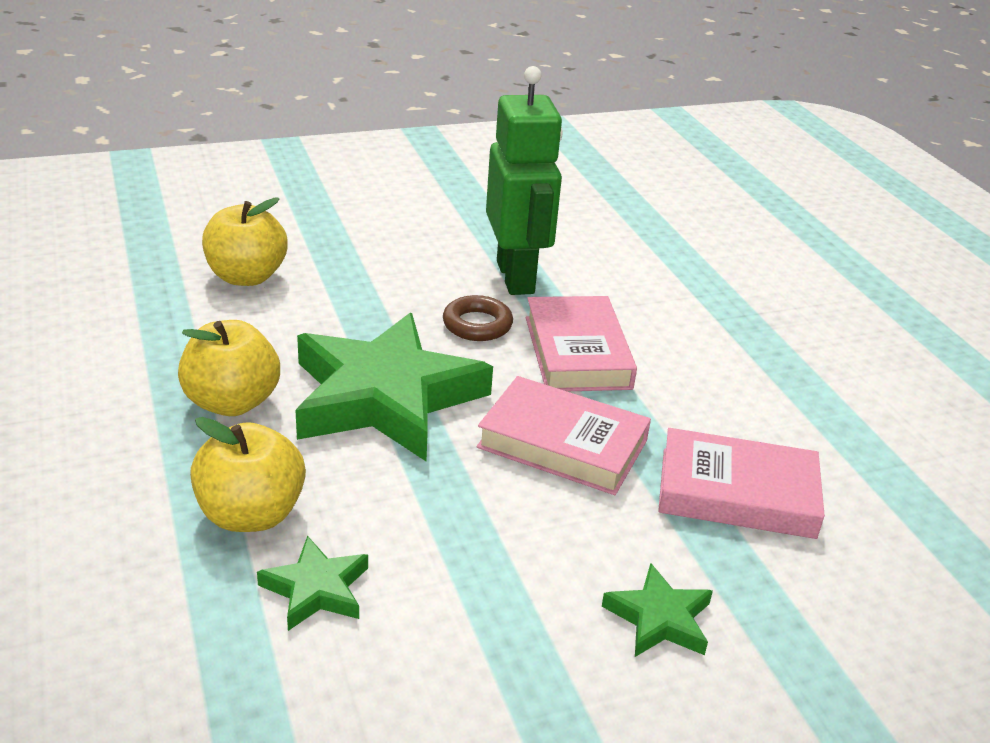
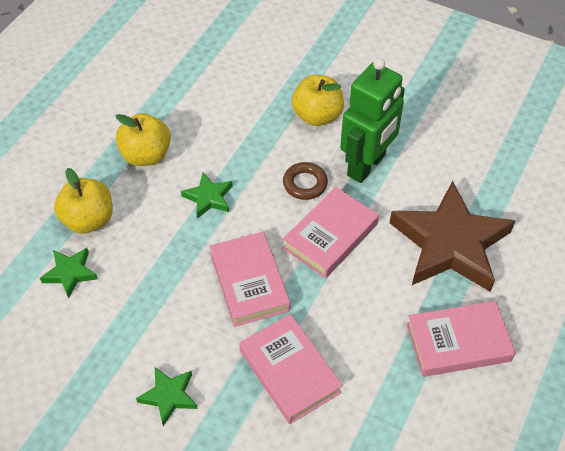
camera: 50 degrees right, 20 degrees up
(246, 277) = (237, 81): yellow apple -> yellow apple (317, 116)
(385, 397) = (208, 198): green star -> green star, size x0.44
(693, 294) = (450, 244): none -> brown star
(827, 363) = (458, 342): none -> pink book

